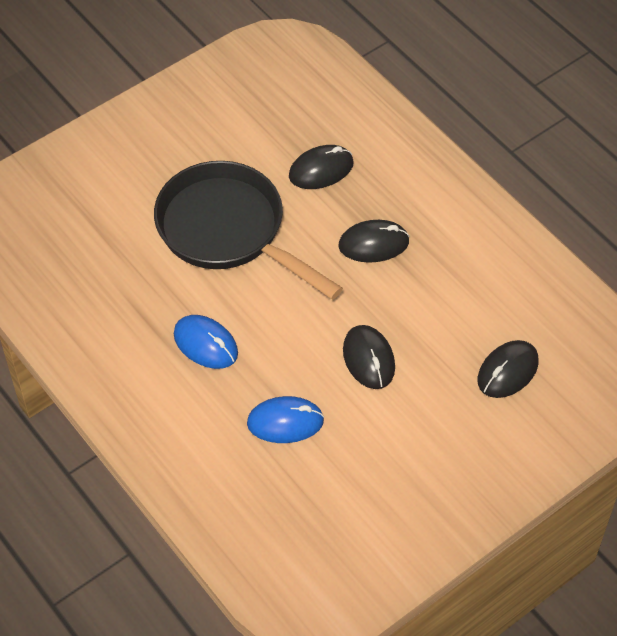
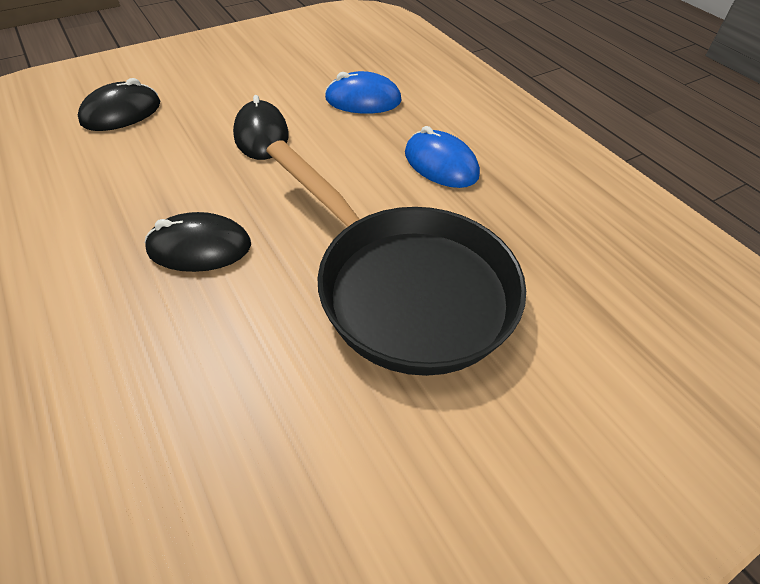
camera: 175 degrees left, 5 degrees down
(321, 170) = (232, 374): black mouse -> none

